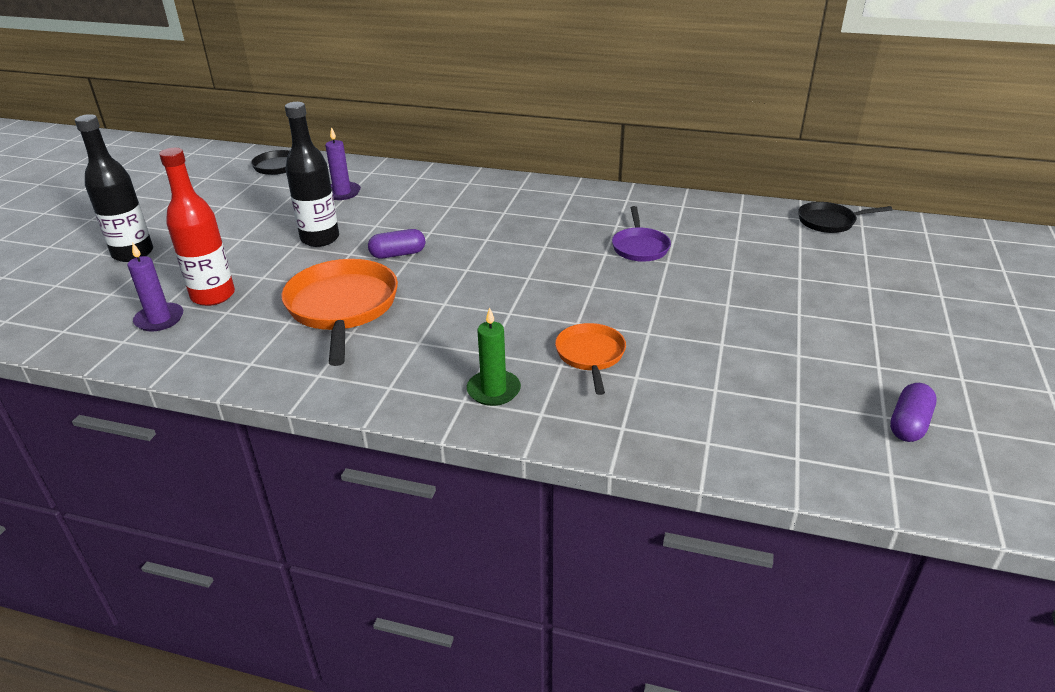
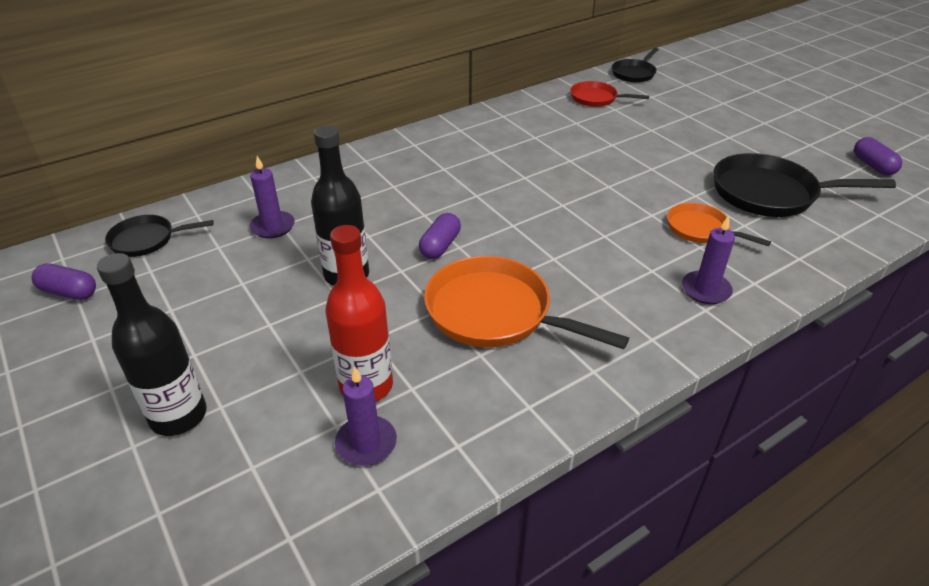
camera: 50 degrees left, 5 degrees up
(207, 174) = (69, 292): none -> purple capsule
(493, 390) = (705, 290): green candle -> purple candle
(640, 247) = (579, 144): purple pan -> none
(721, 373) = (770, 193): none -> black pan
(738, 224) = (596, 98): none -> red pan

